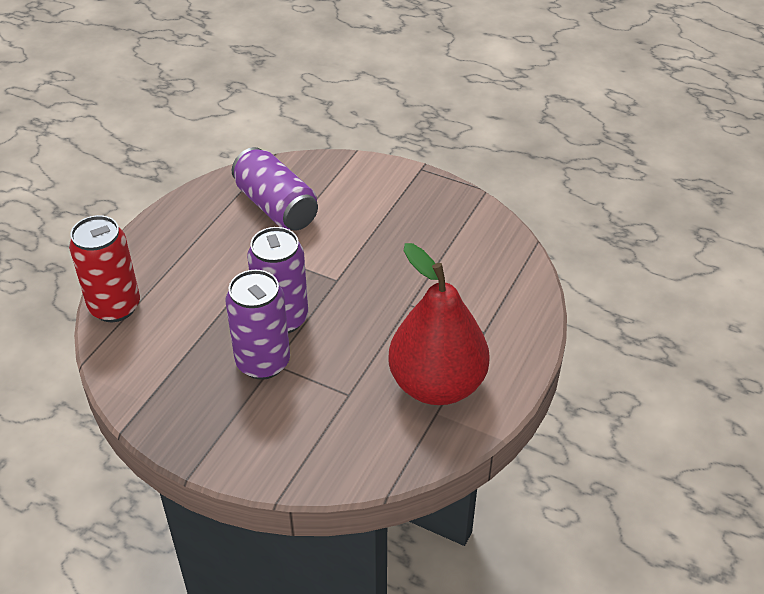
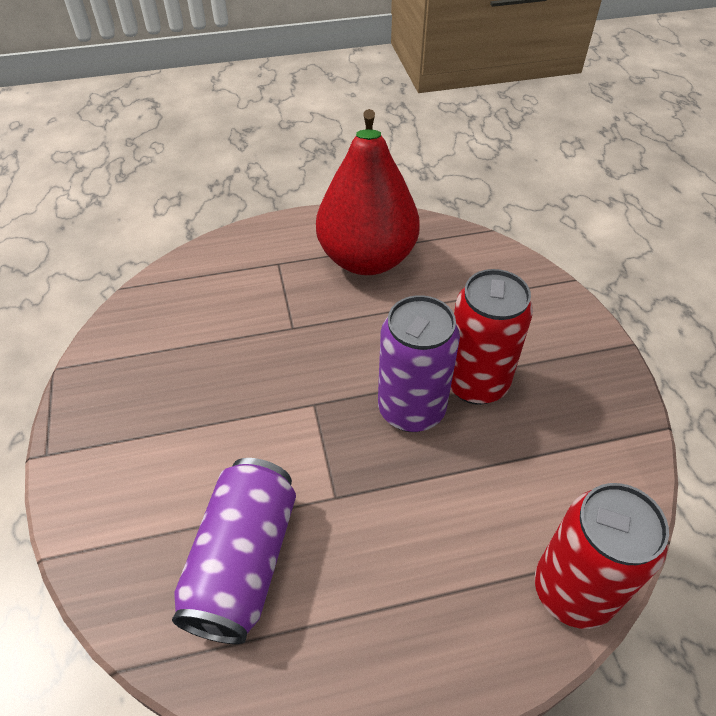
camera: 130 degrees left, 5 degrees up
(263, 362) = (476, 383): purple can -> red can

